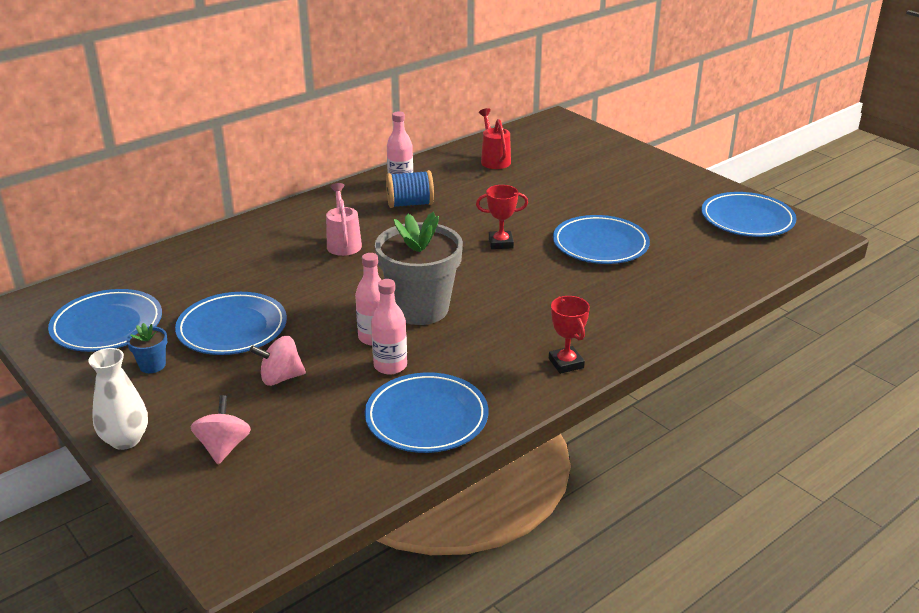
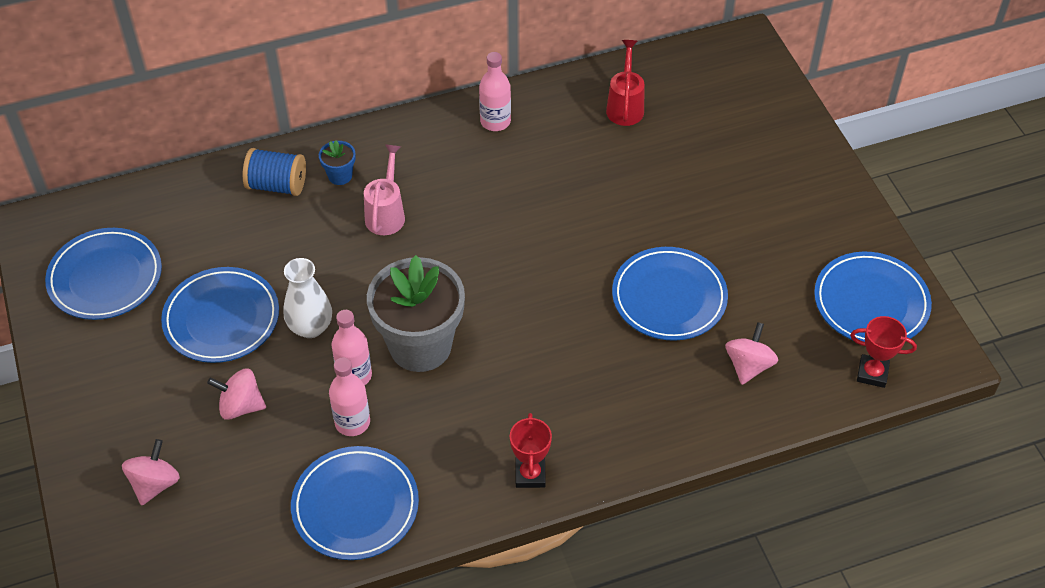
camera: 20 degrees right, 20 degrees up
(125, 440) = (73, 445): white vase -> white vase (310, 327)
(152, 365) = (128, 350): blue flower pot -> blue flower pot (340, 176)
(410, 204) = (488, 164): blue spool -> blue spool (277, 185)
(501, 243) = (557, 263): red trophy -> red trophy (872, 373)
(688, 267) = (748, 365): none -> pink spinning top

